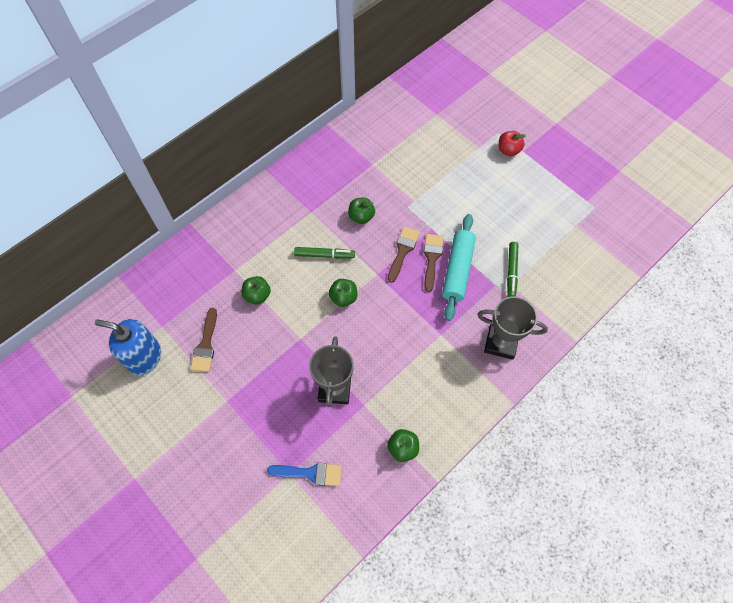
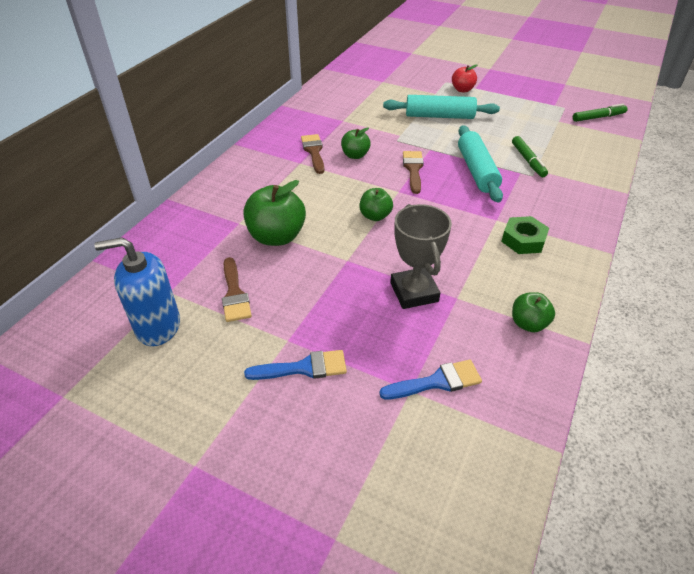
camera: 20 degrees left, 20 degrees down
(227, 429) = (304, 368): none -> blue brush
(257, 295) = (276, 236): green apple -> green apple, size x1.74
(324, 255) = (334, 189): green marker -> green marker (598, 117)
(432, 258) = (445, 168): brown brush -> brown brush (314, 151)
(449, 365) = (523, 240): none -> green nut
(464, 184) = (439, 116): none -> turquoise rolling pin
(501, 343) = (560, 211): grey trophy -> none

